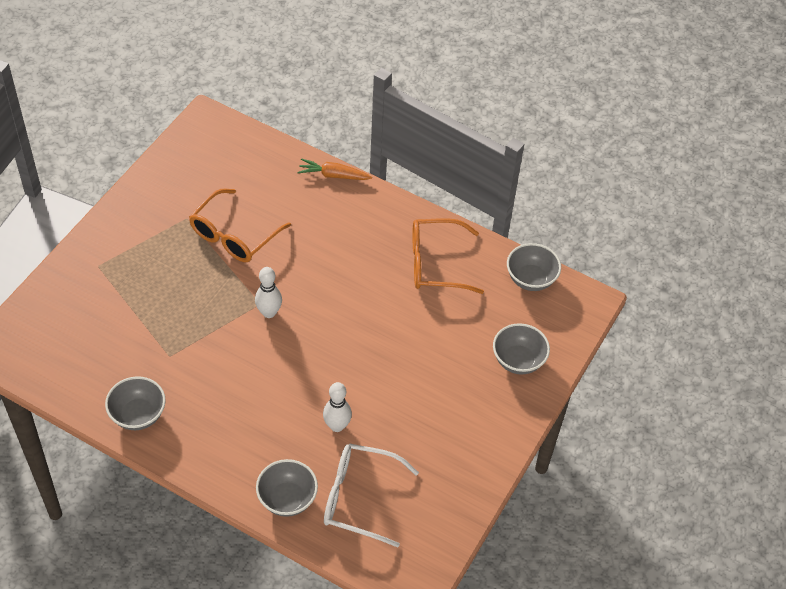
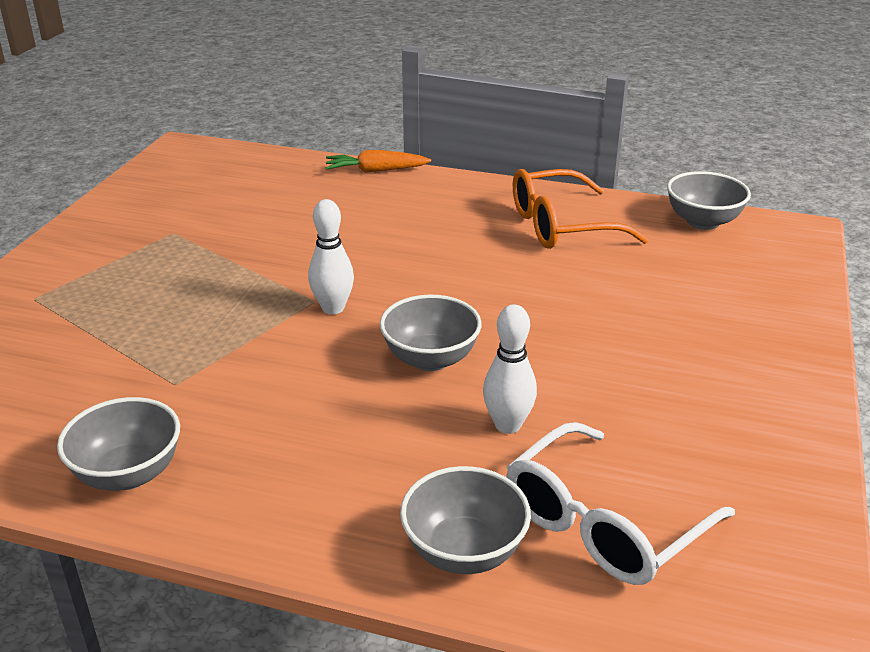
camera: 10 degrees left, 20 degrees down
(234, 235) = (251, 239): orange glasses -> none
(360, 498) = (604, 522): white glasses -> white glasses turned 45 degrees counterclockwise
(518, 361) = (748, 301): grey bowl -> grey bowl (430, 359)

